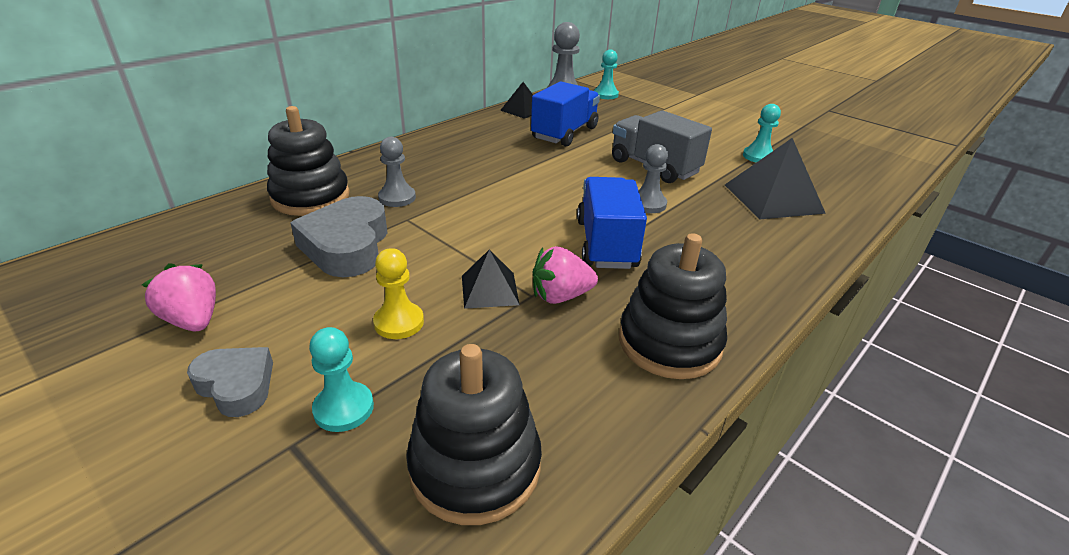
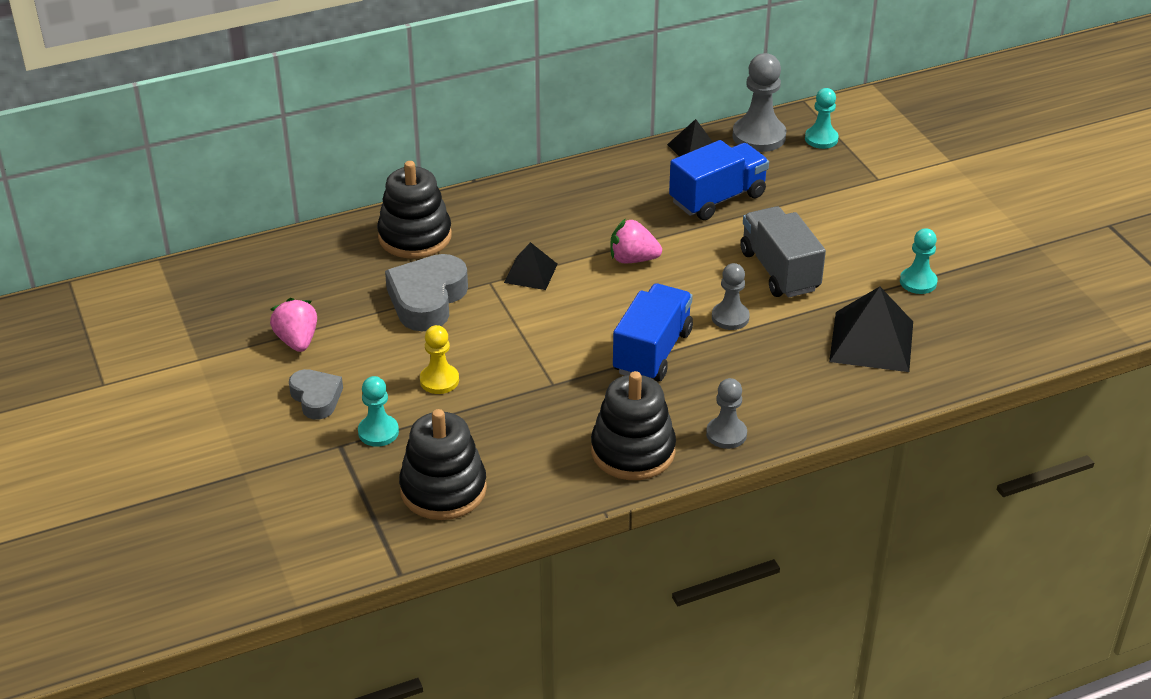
camera: 25 degrees right, 5 degrees up
(397, 198) = (492, 254): grey pawn -> grey pawn (726, 434)
(489, 290) = (522, 371): black pyramid -> black pyramid (530, 273)
(560, 296) = (575, 391): pink strawberry -> pink strawberry (633, 259)

